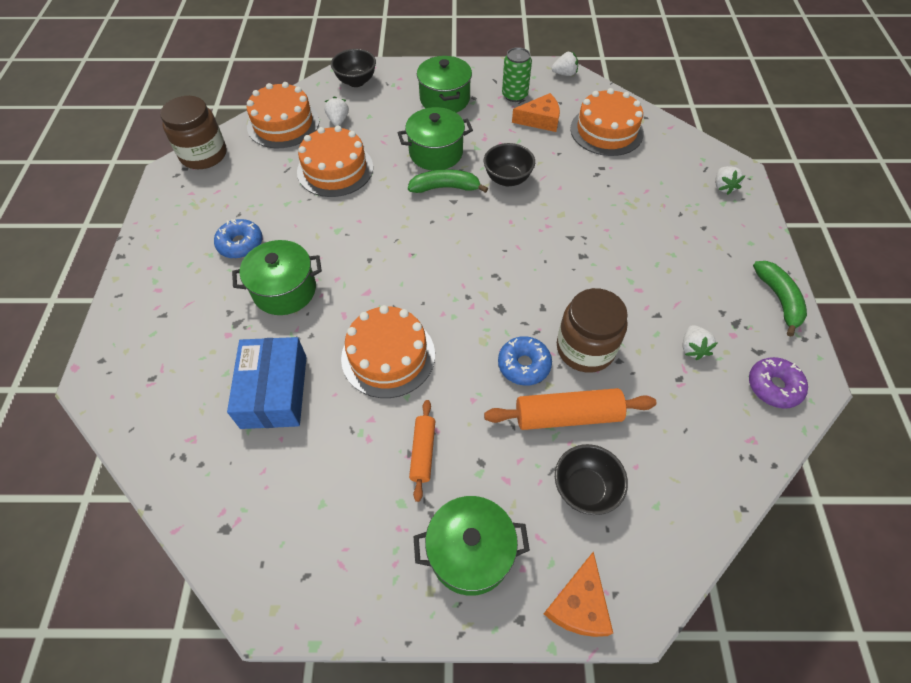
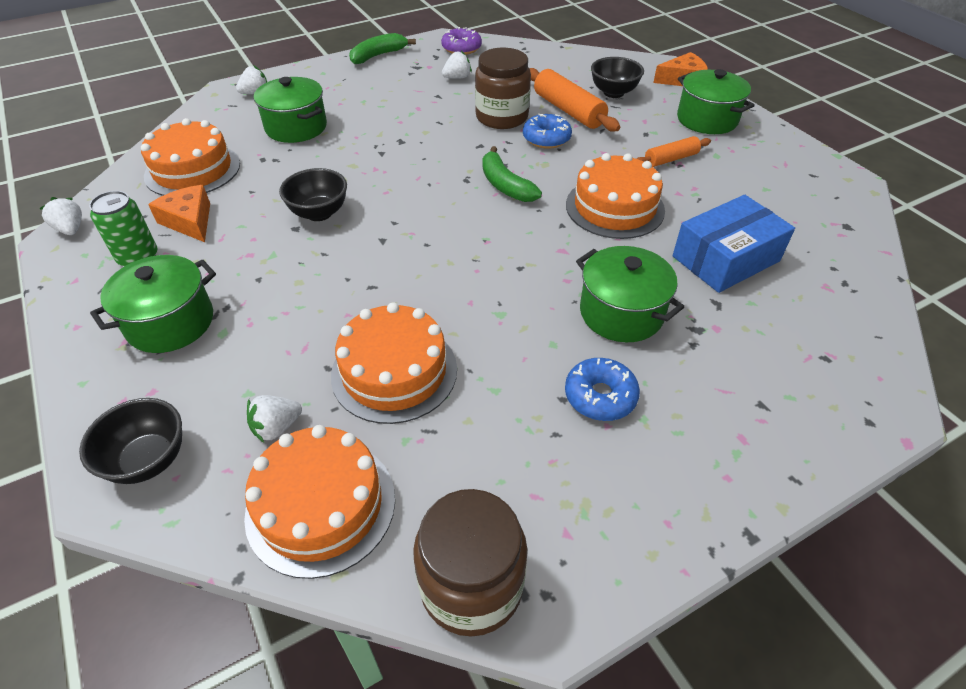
camera: 120 degrees left, 10 degrees down
(436, 153) = (302, 285): green pot -> green pot (296, 127)
(445, 187) = (364, 253): green banana -> green banana (505, 185)

